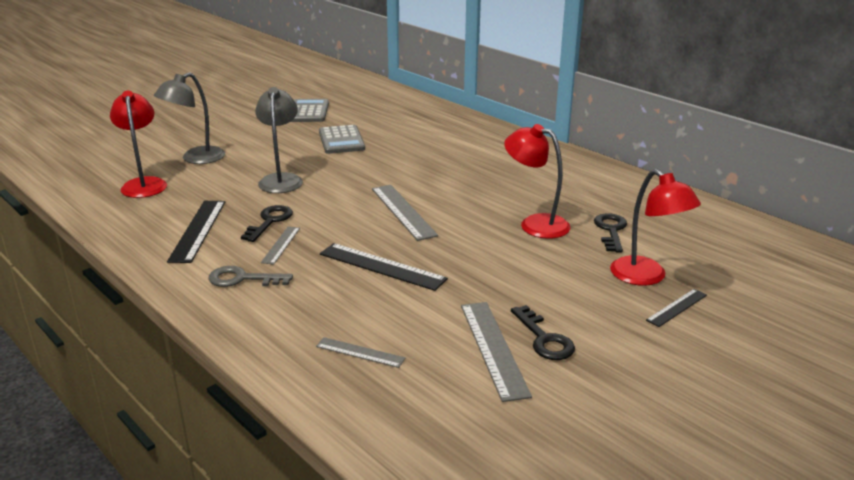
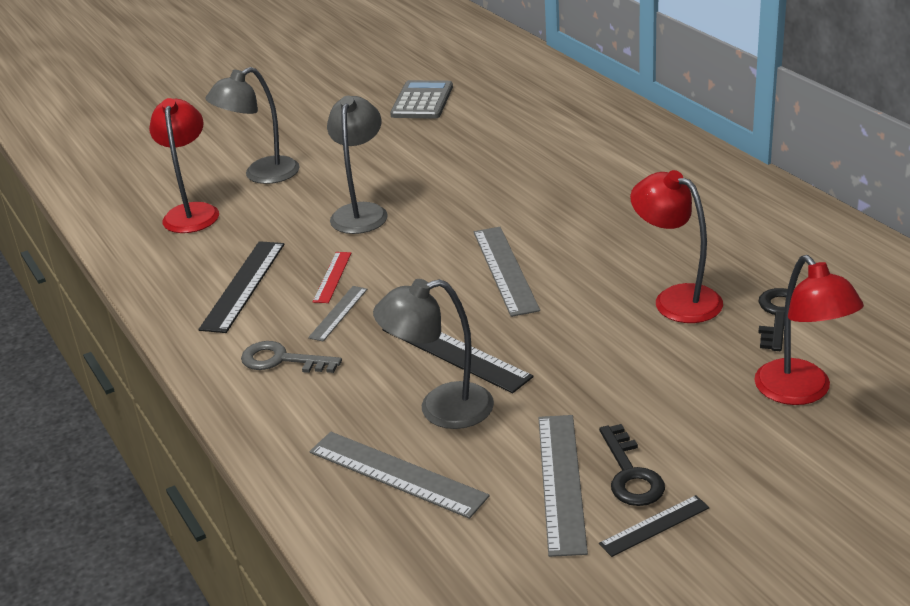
camera: 15 degrees right, 5 degrees up
(270, 221) = (332, 277): black key -> red ruler
(341, 140) = (454, 151): grey calculator -> none
(360, 352) = (397, 473): grey ruler -> grey ruler, size x1.76
(382, 305) = (441, 409): none -> grey lamp
(677, 307) = (825, 442): black ruler -> black ruler (654, 526)

